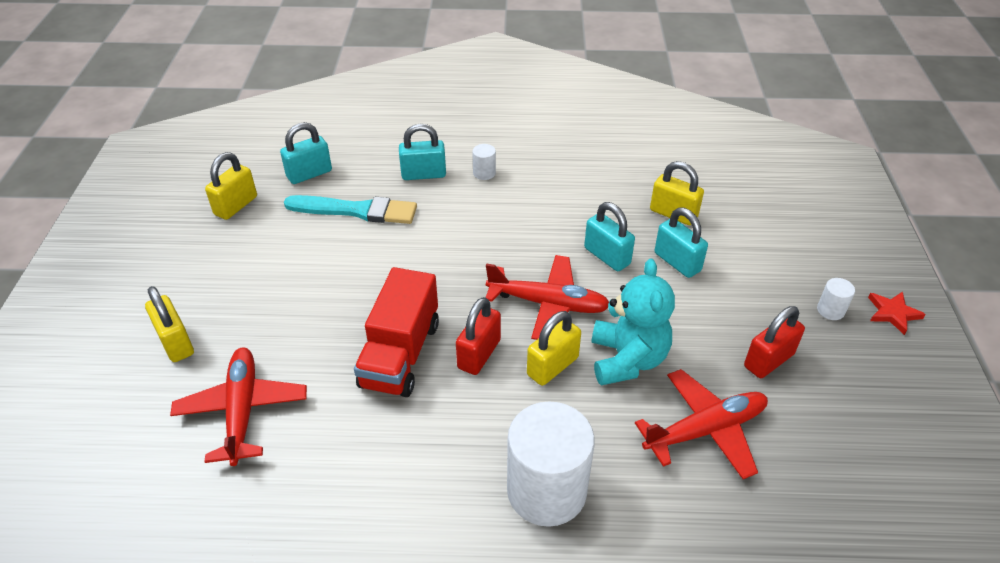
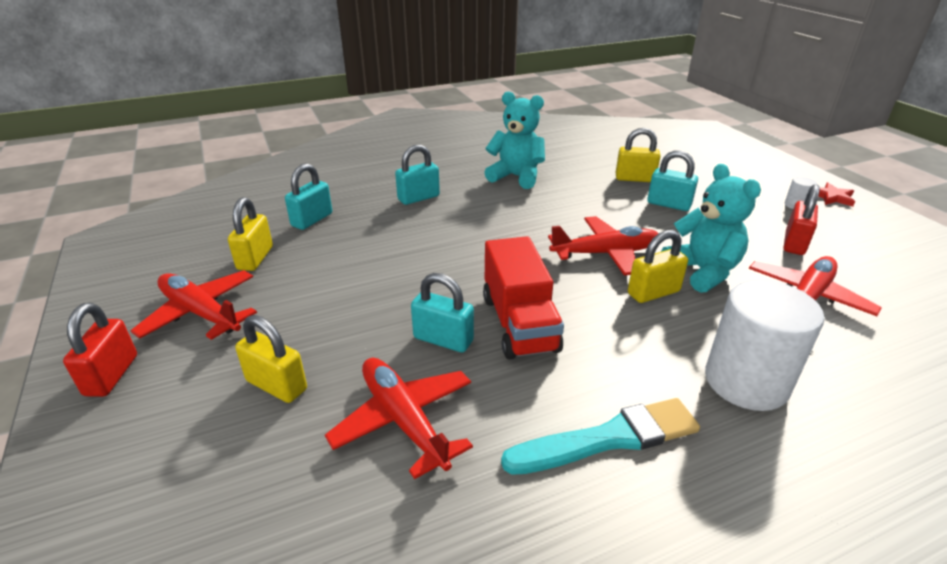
camera: 25 degrees left, 10 degrees down
(163, 252) = (200, 313): none -> red plane
(355, 210) = (379, 234): turquoise brush -> turquoise brush (607, 439)
(479, 354) = (587, 302): red padlock -> red padlock (112, 375)
(484, 173) = (469, 186): white cylinder -> none
(543, 173) = (516, 177): none -> turquoise teddy bear
(552, 366) = (653, 293): yellow padlock -> yellow padlock turned 45 degrees clockwise
(607, 256) = (616, 213): turquoise padlock -> turquoise padlock (443, 339)

